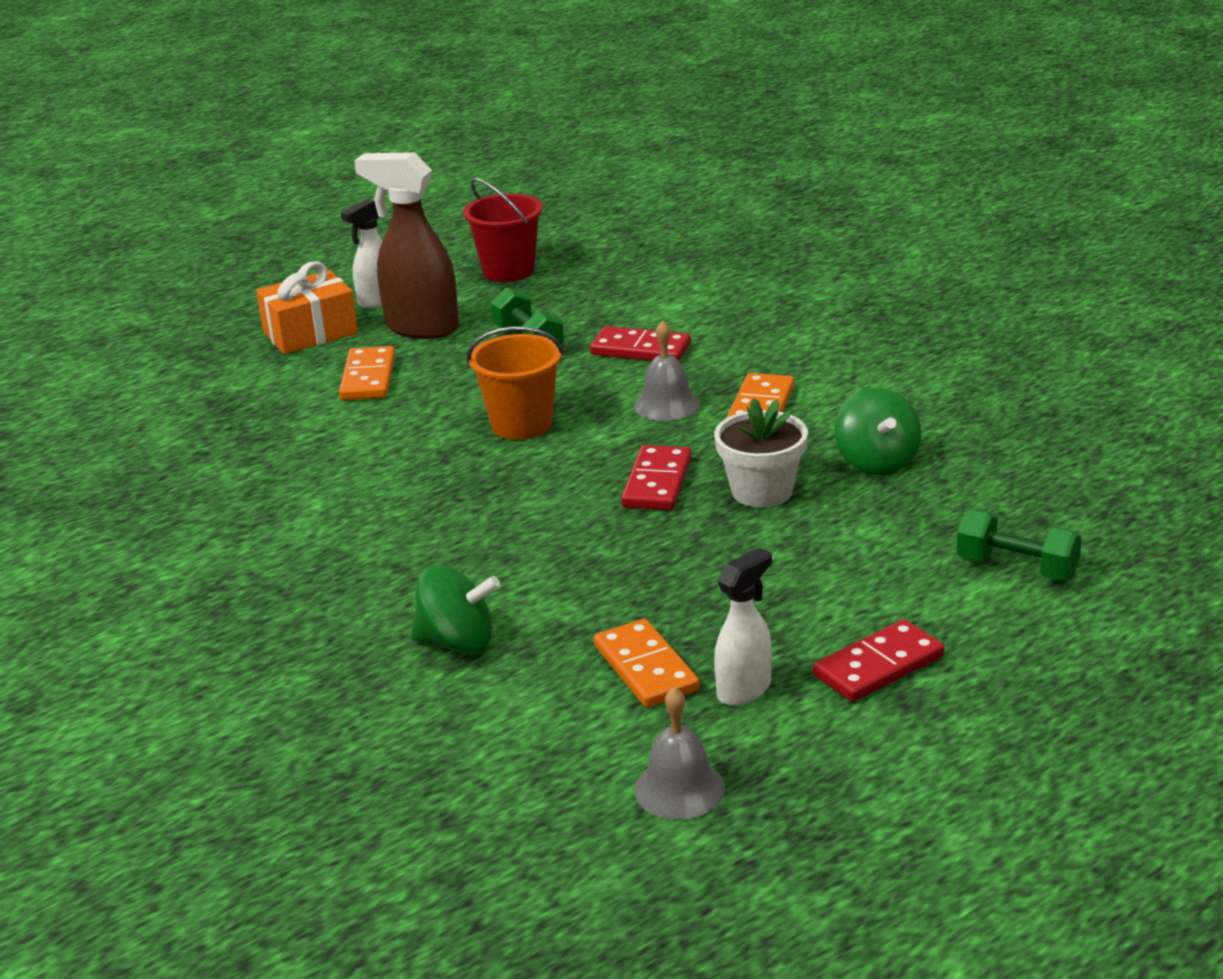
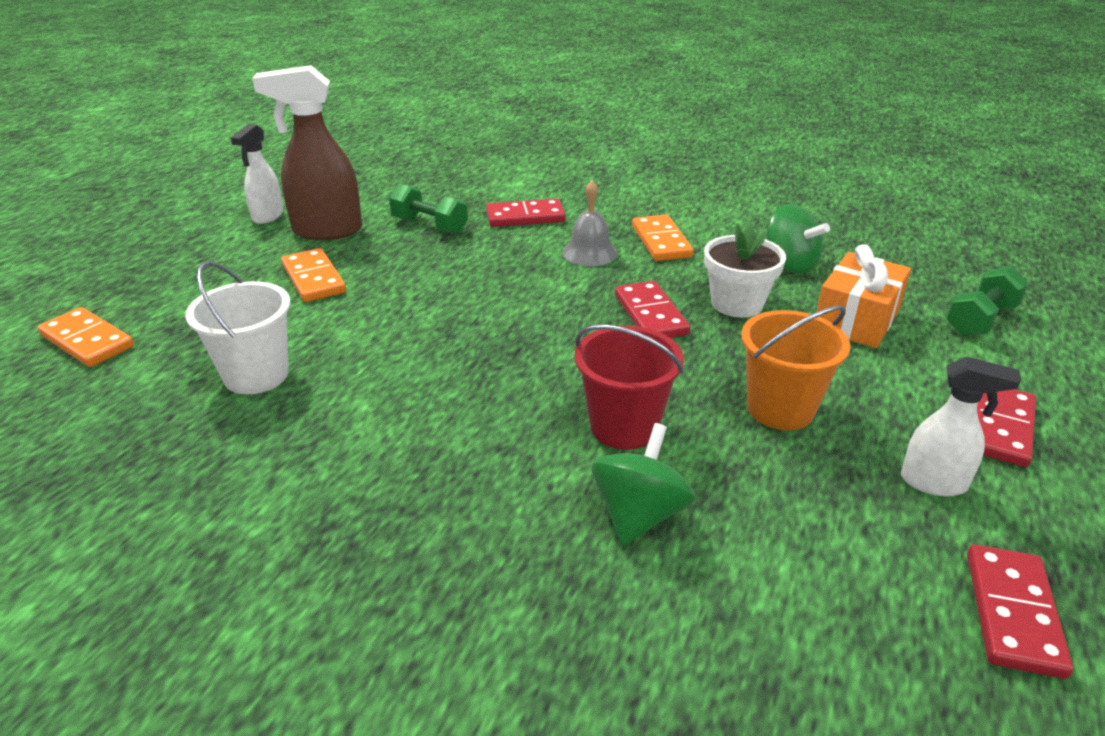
camera: 30 degrees left, 5 degrees up
(251, 458) = (256, 375): none -> white bucket
(310, 333) = (226, 251): orange gift -> orange gift (856, 320)
(457, 643) = (639, 515): green spinning top -> green spinning top turned 45 degrees counterclockwise
(508, 271) = (362, 179): red bucket -> red bucket (624, 427)
(521, 424) = (489, 291): orange bucket -> orange bucket (780, 409)
(646, 668) = (833, 487): orange domino -> orange domino (87, 341)
(679, 789) = (1012, 613): grey bell -> red domino
(744, 690) = (934, 483): white spray bottle -> white spray bottle turned 90 degrees clockwise
(1017, 568) = (980, 320): green dumbbell -> green dumbbell turned 45 degrees counterclockwise

